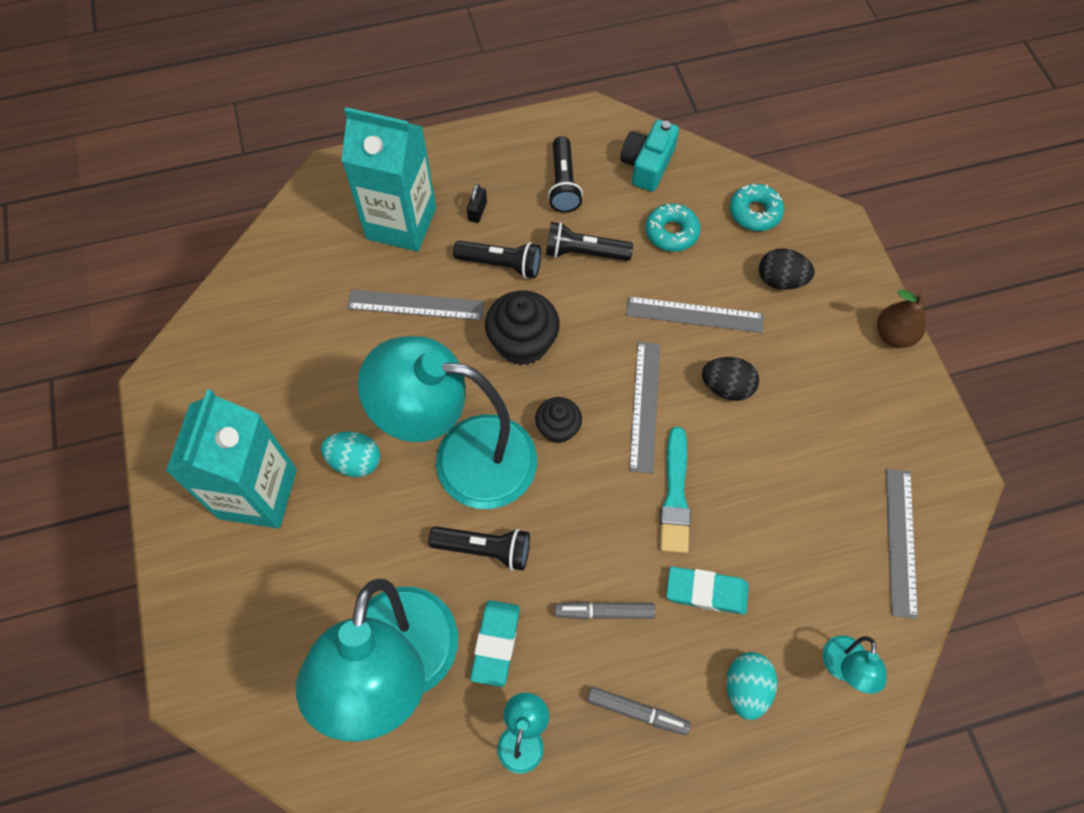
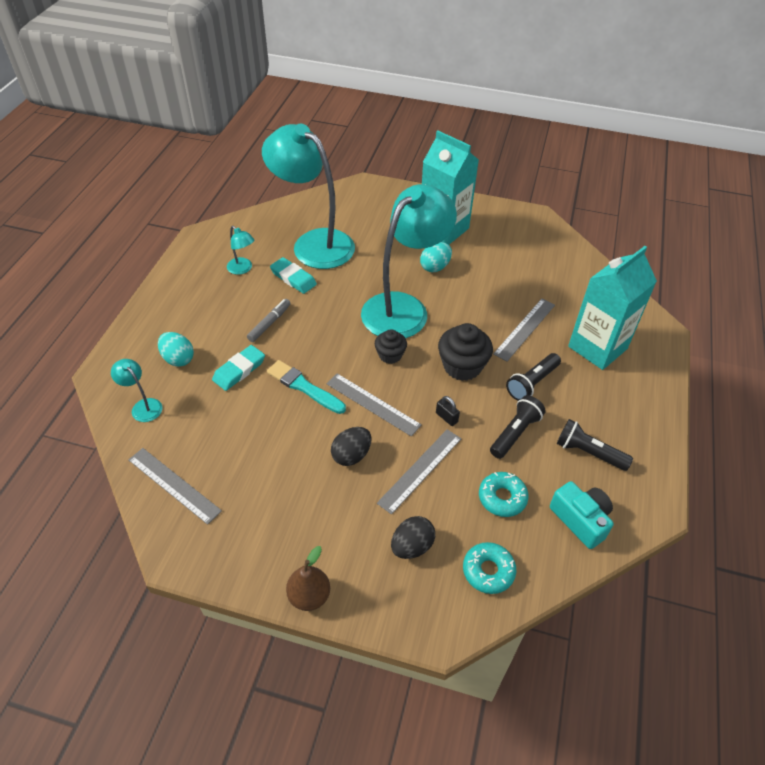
camera: 120 degrees right, 15 degrees down
(477, 211) = (587, 390): black padlock -> black padlock (446, 417)
(484, 549) = (344, 294): black flashlight -> none
(637, 712) = (212, 312): grey marker -> none

